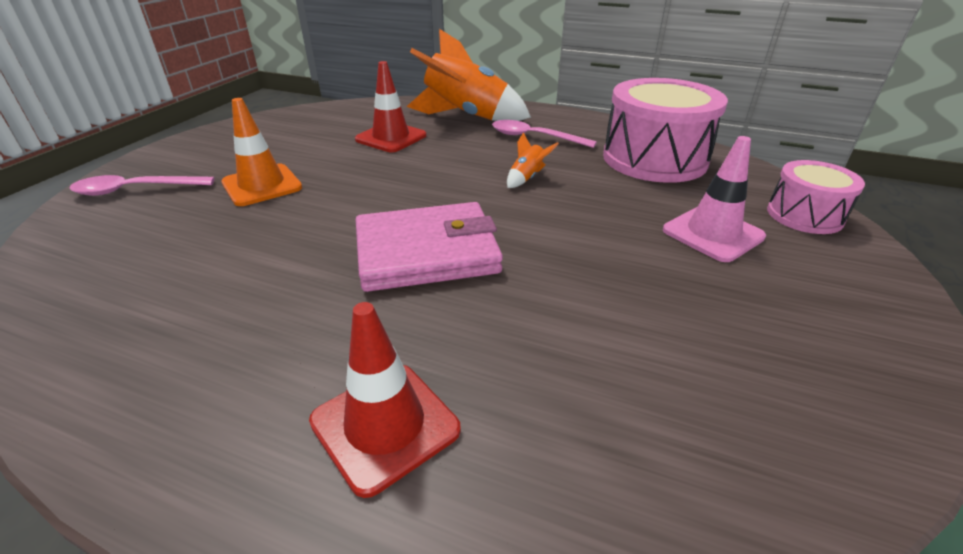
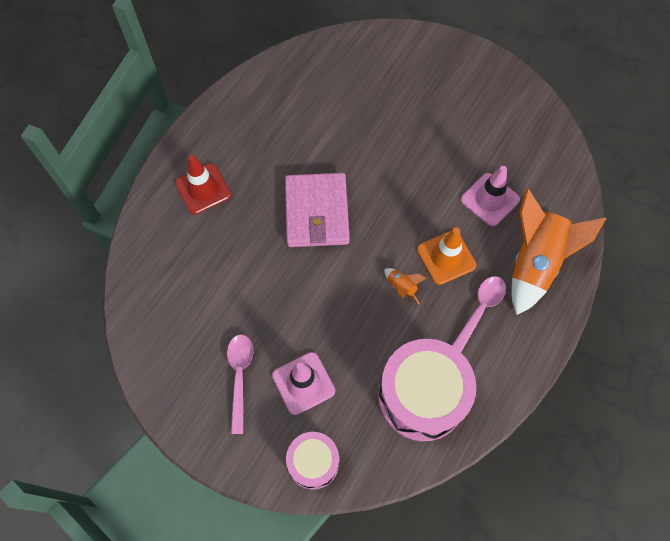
camera: 100 degrees right, 30 degrees up
(135, 190) = (419, 57): pink spoon -> pink spoon (240, 376)
(262, 185) = (415, 122): orange traffic cone -> orange traffic cone (446, 257)
(391, 138) = (489, 199): red traffic cone -> pink traffic cone

